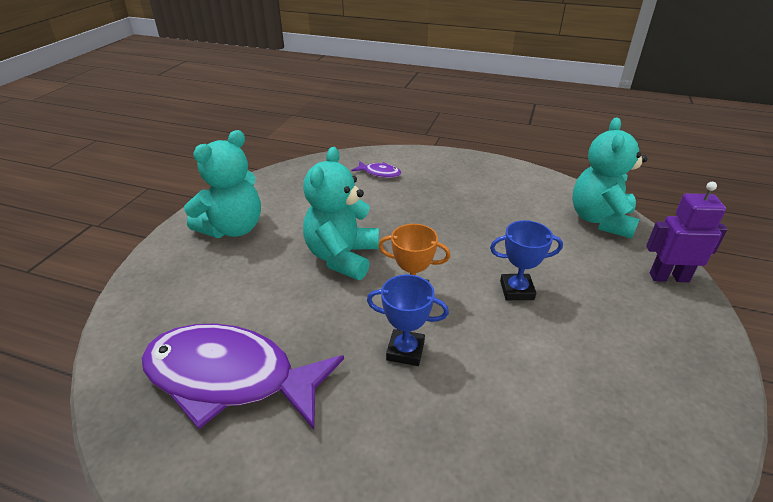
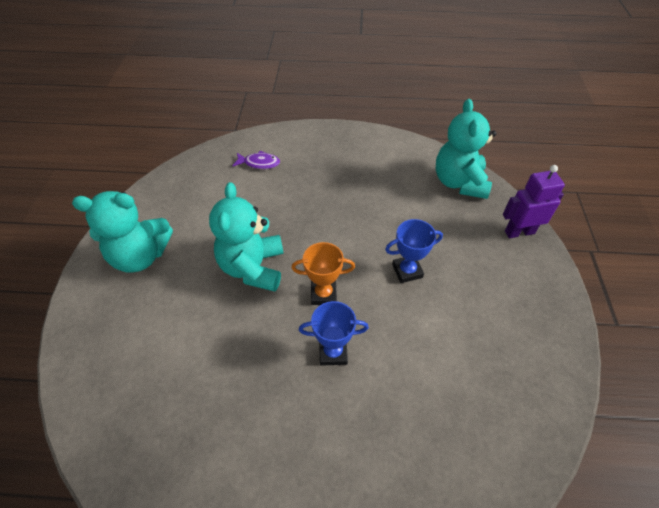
camera: 15 degrees left, 15 degrees up
(230, 378) = (195, 415): purple fish -> none
(233, 228) = (141, 256): turquoise teddy bear -> turquoise teddy bear turned 60 degrees clockwise

